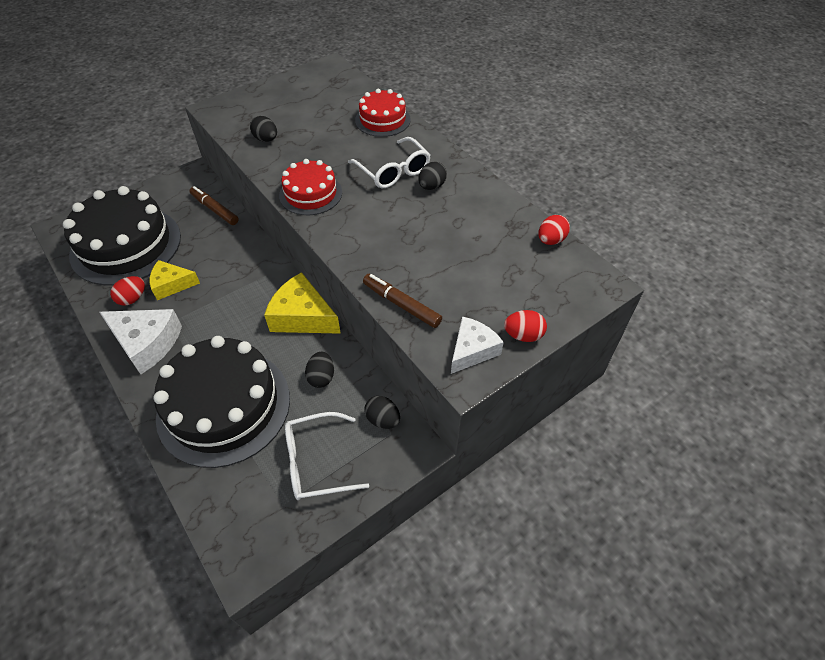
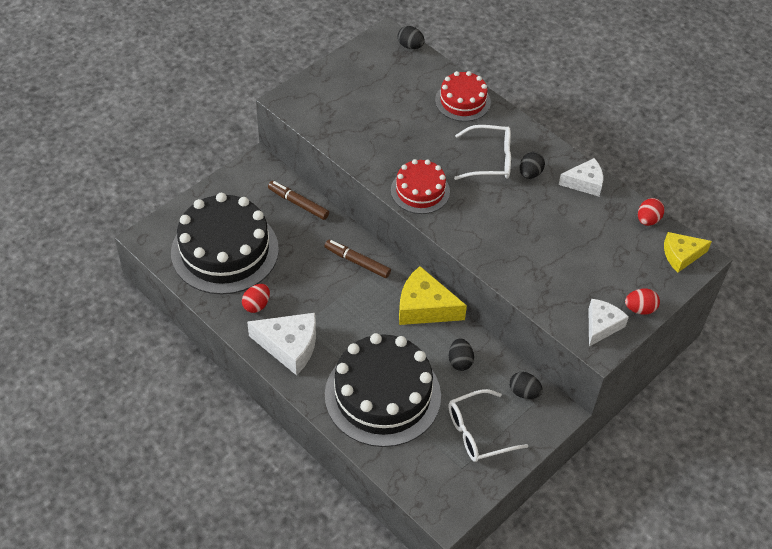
camera: 10 degrees left, 0 degrees up
(172, 284) = (288, 287): yellow cheese -> yellow cheese (681, 255)
(266, 139) = (355, 133): black egg -> black egg (410, 46)
(393, 171) = (490, 160): white glasses -> white glasses turned 45 degrees counterclockwise
(401, 305) = (534, 292): brown marker -> brown marker (357, 262)
(488, 199) = (584, 183): none -> white cheese

